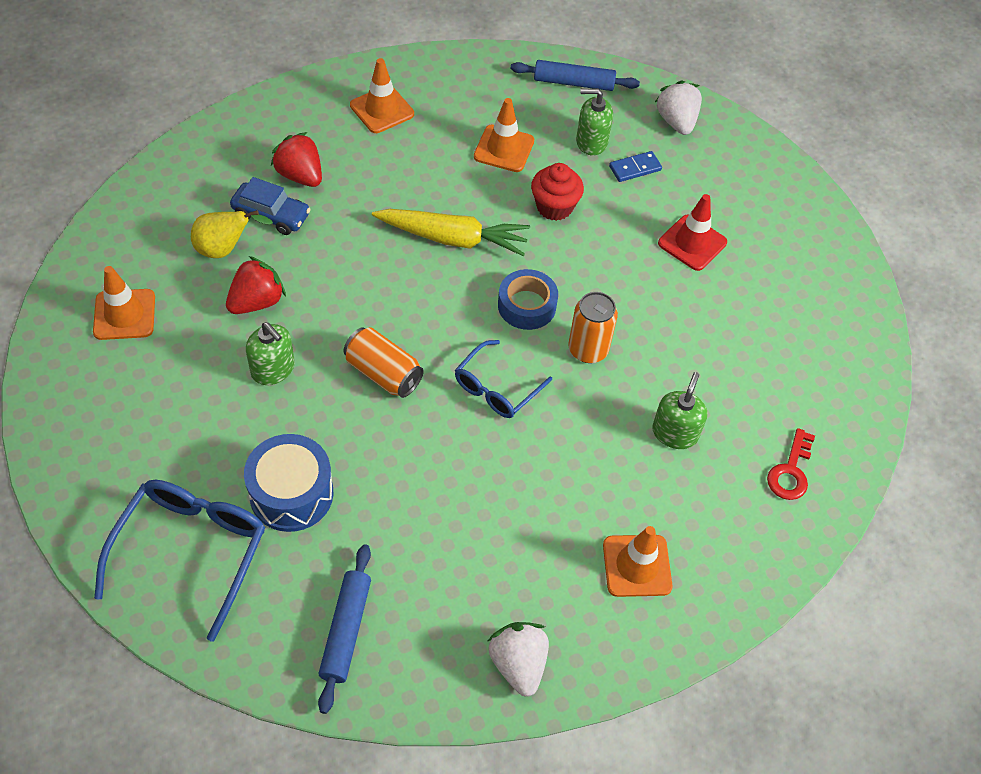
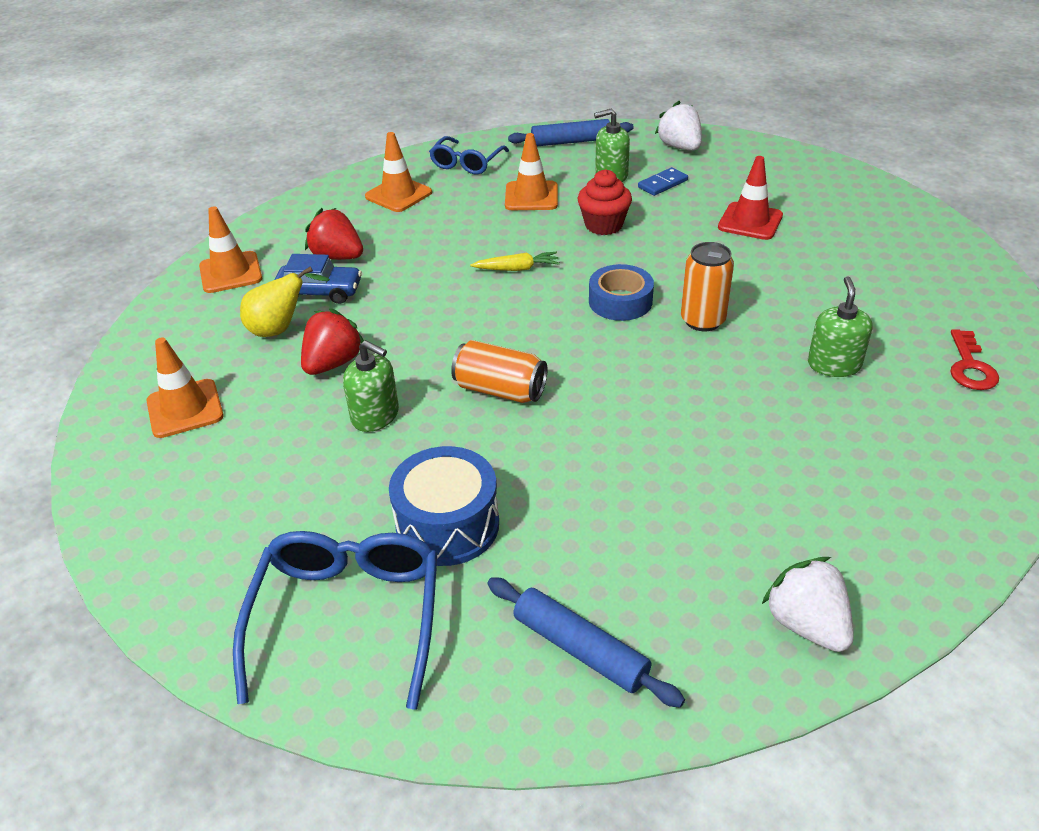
camera: 10 degrees left, 15 degrees down
(346, 631) = (580, 649): blue rolling pin -> blue rolling pin turned 45 degrees counterclockwise
(453, 238) = (517, 269): yellow carrot -> yellow carrot, size x0.53
(496, 389) = (628, 374): blue glasses -> blue glasses (466, 164)
(637, 566) = (875, 489): orange traffic cone -> orange traffic cone (230, 273)

